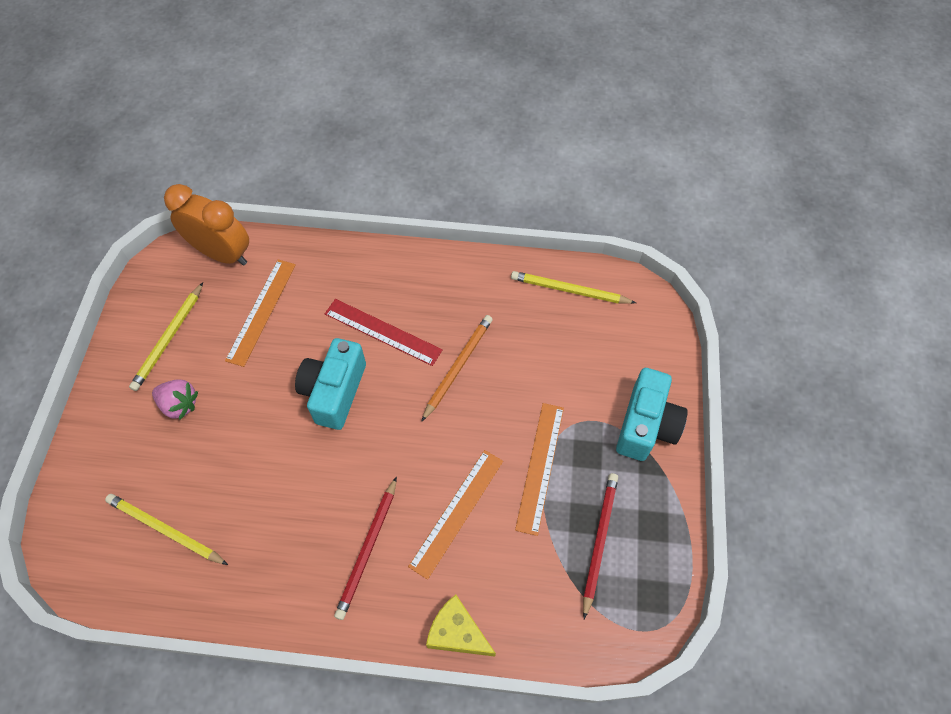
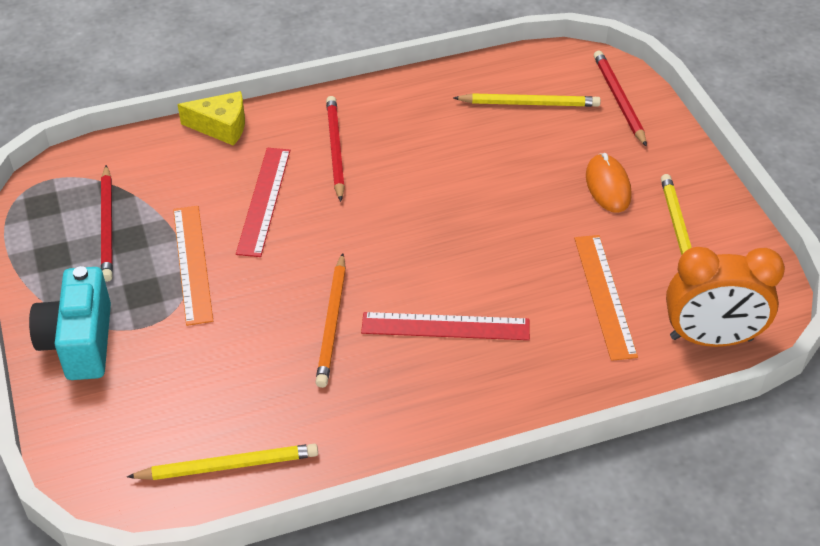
camera: 155 degrees right, 15 degrees down
(88, 498) = (618, 100): none -> red pencil
(179, 404) = (608, 186): pink strawberry -> orange mouse
(334, 392) = (457, 251): turquoise camera -> none
(456, 512) = (264, 200): orange ruler -> red ruler

